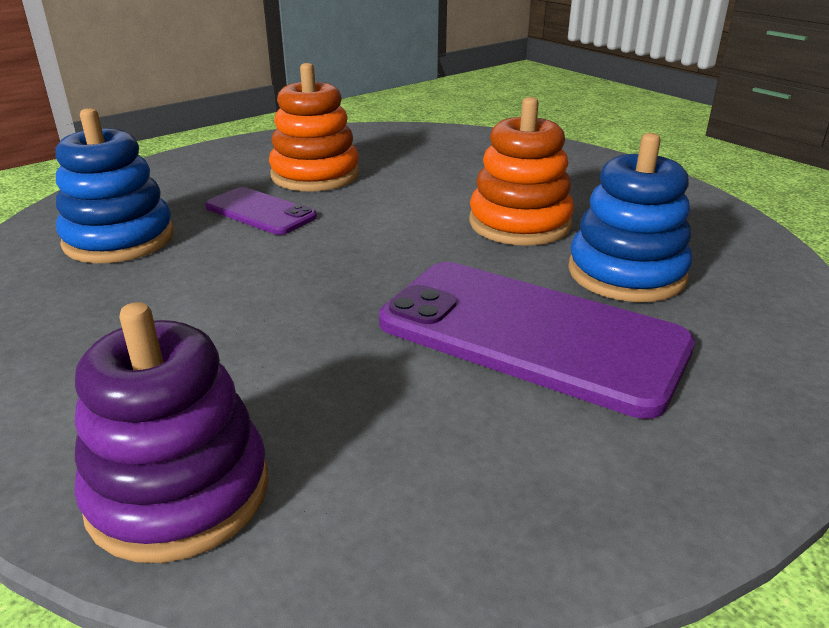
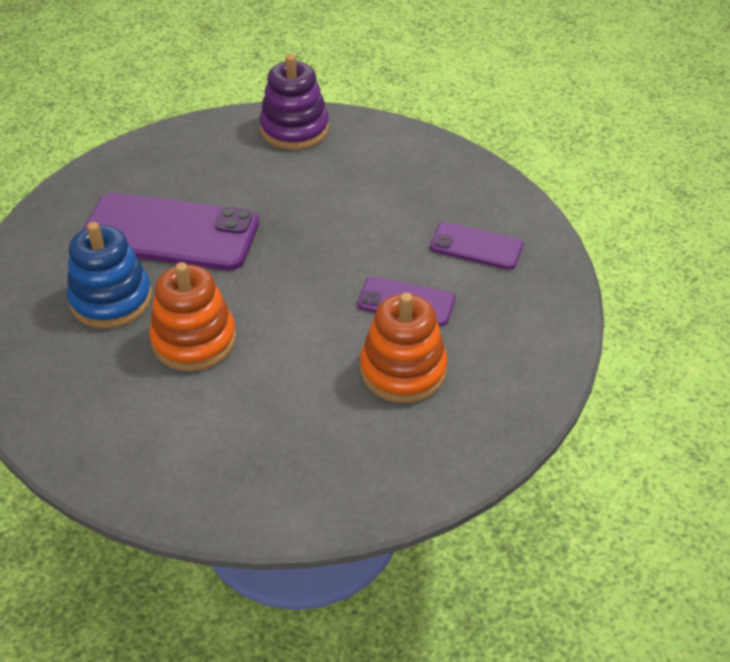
camera: 160 degrees right, 15 degrees up
(119, 239) = (476, 246): blue stacking toy -> purple phone

